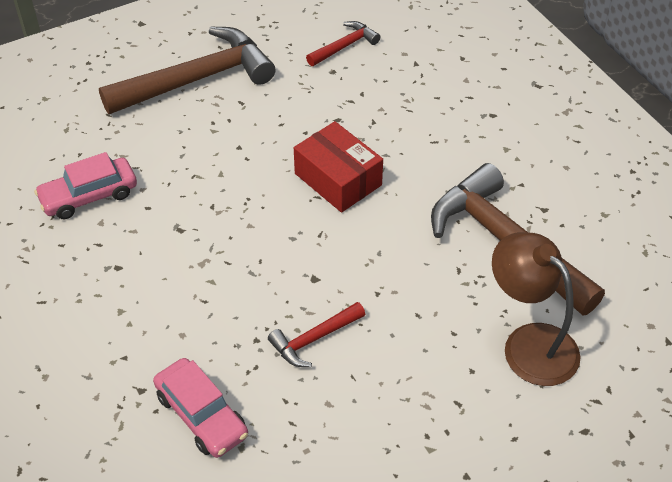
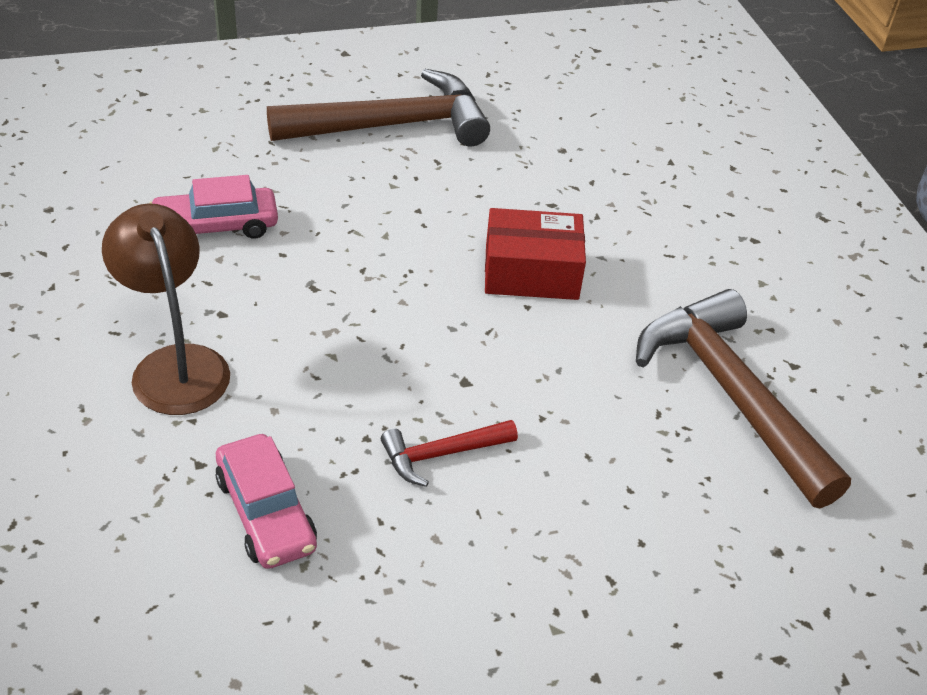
camera: 10 degrees right, 5 degrees down
(338, 179) = (531, 272): red box -> red box turned 60 degrees counterclockwise
(344, 46) = (585, 125): red hammer -> none
(529, 343) = (730, 526): brown lamp -> brown lamp (175, 364)

